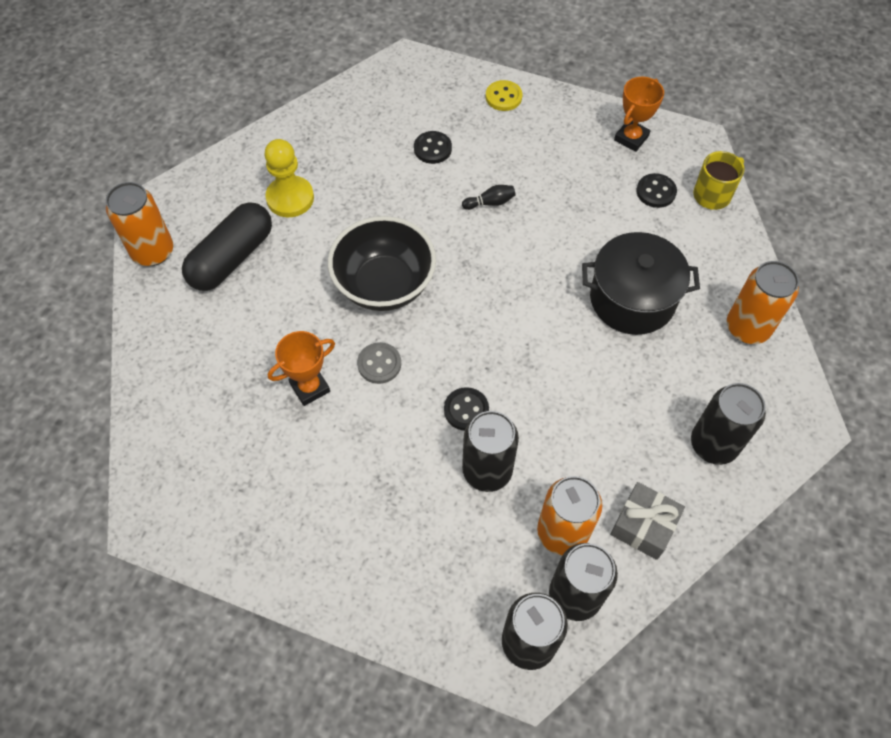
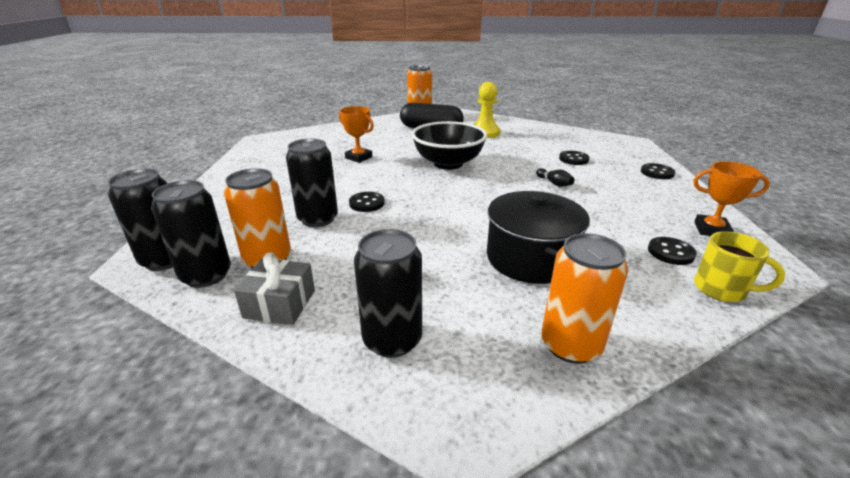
camera: 70 degrees right, 30 degrees down
(379, 364) = (387, 172): grey button -> none
(503, 97) = (657, 173): yellow button -> black button

